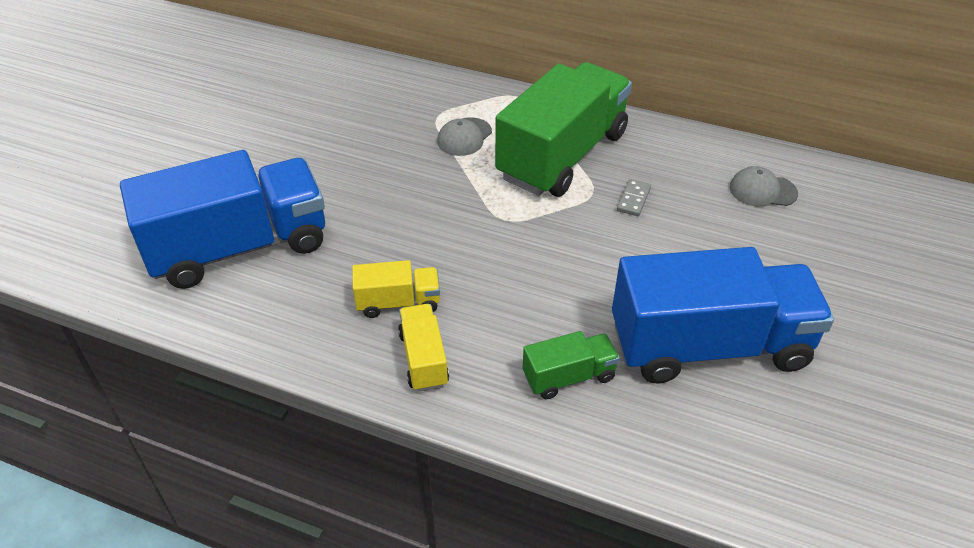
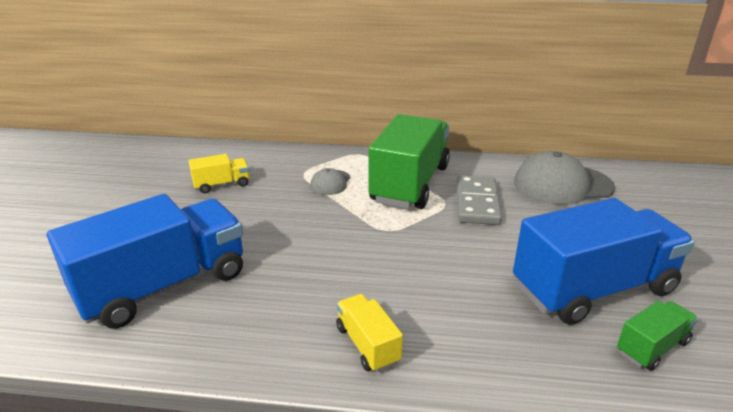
camera: 15 degrees left, 15 degrees down
(398, 302) = (325, 304): yellow truck -> yellow truck (222, 185)
(569, 376) = (499, 334): green truck -> green truck (652, 347)
(633, 199) = (477, 203): grey domino -> grey domino, size x2.18
(762, 190) = (562, 185): grey cap -> grey cap, size x1.98

